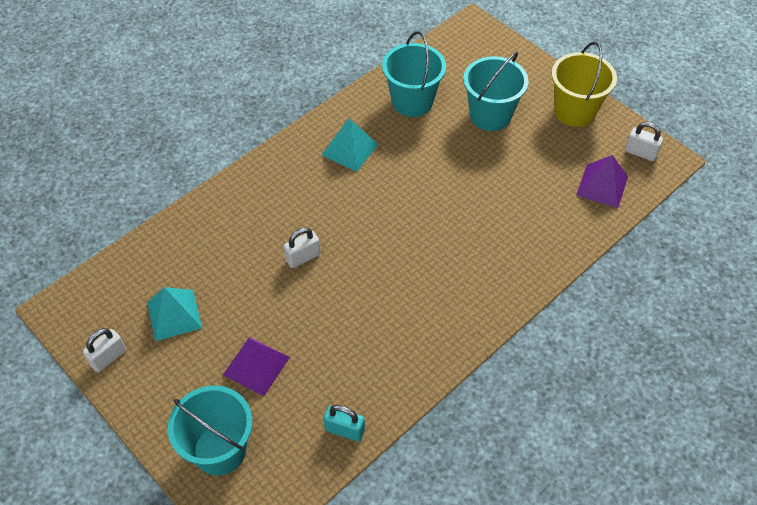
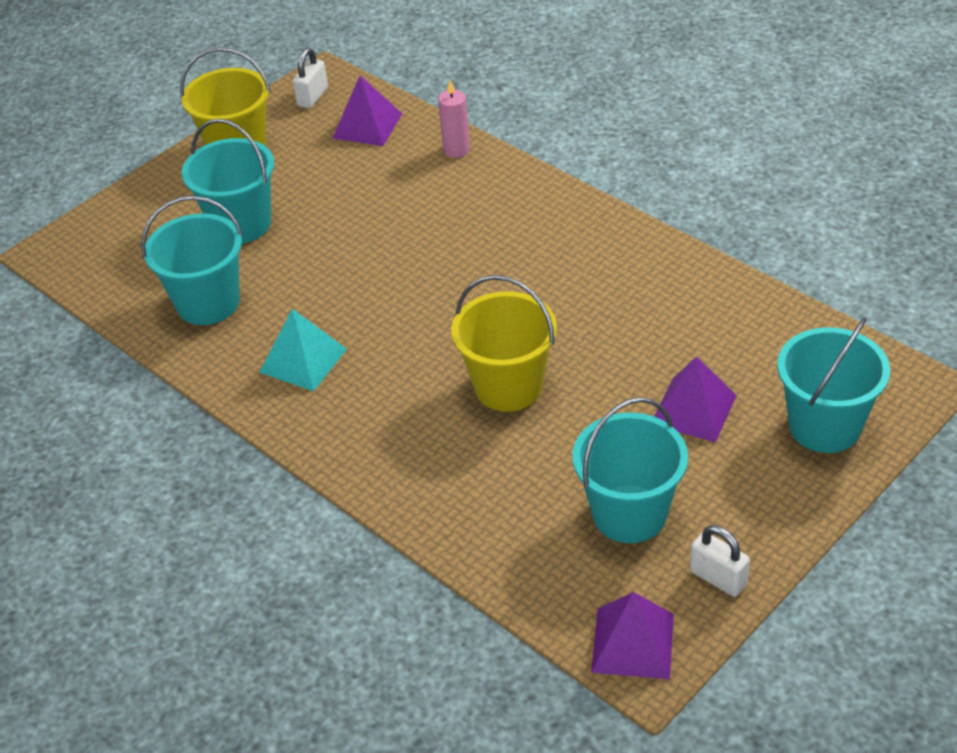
camera: 90 degrees left, 10 degrees down
(77, 304) = (632, 643): none -> purple pyramid
(174, 315) = (629, 514): turquoise pyramid -> turquoise bucket
(303, 257) = (508, 386): white padlock -> yellow bucket
(344, 430) = (763, 315): turquoise padlock -> none
(568, 241) = (456, 150): none -> pink candle

